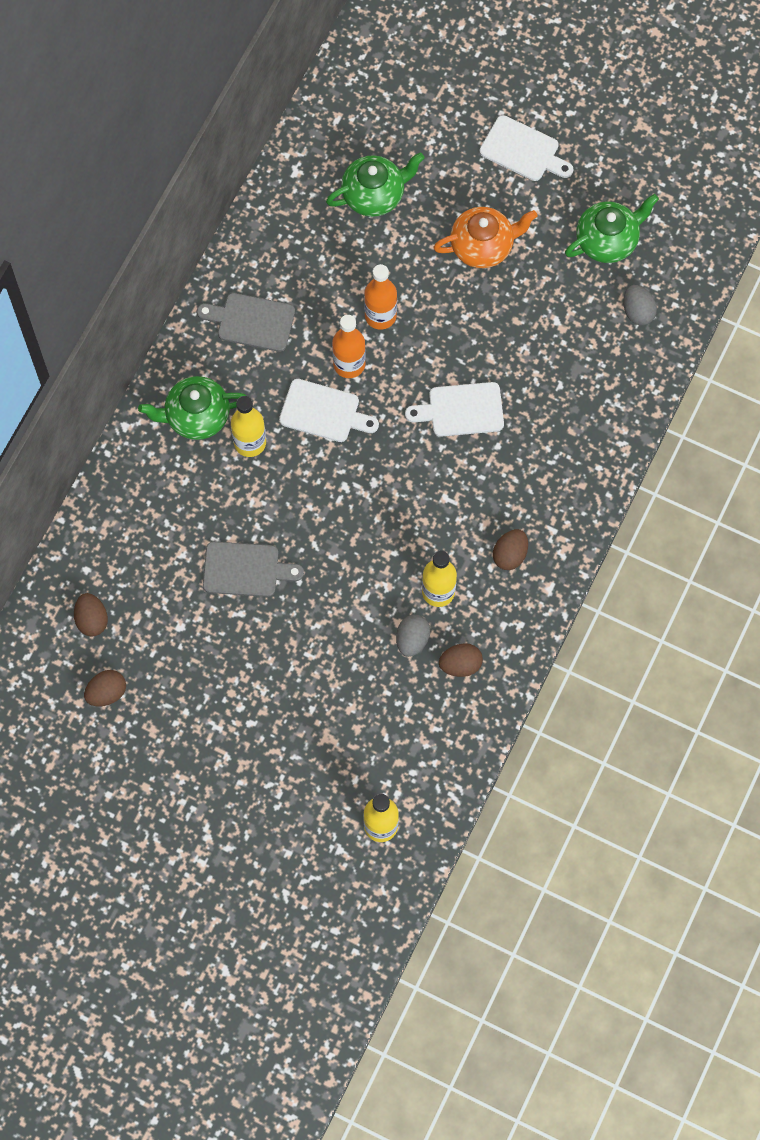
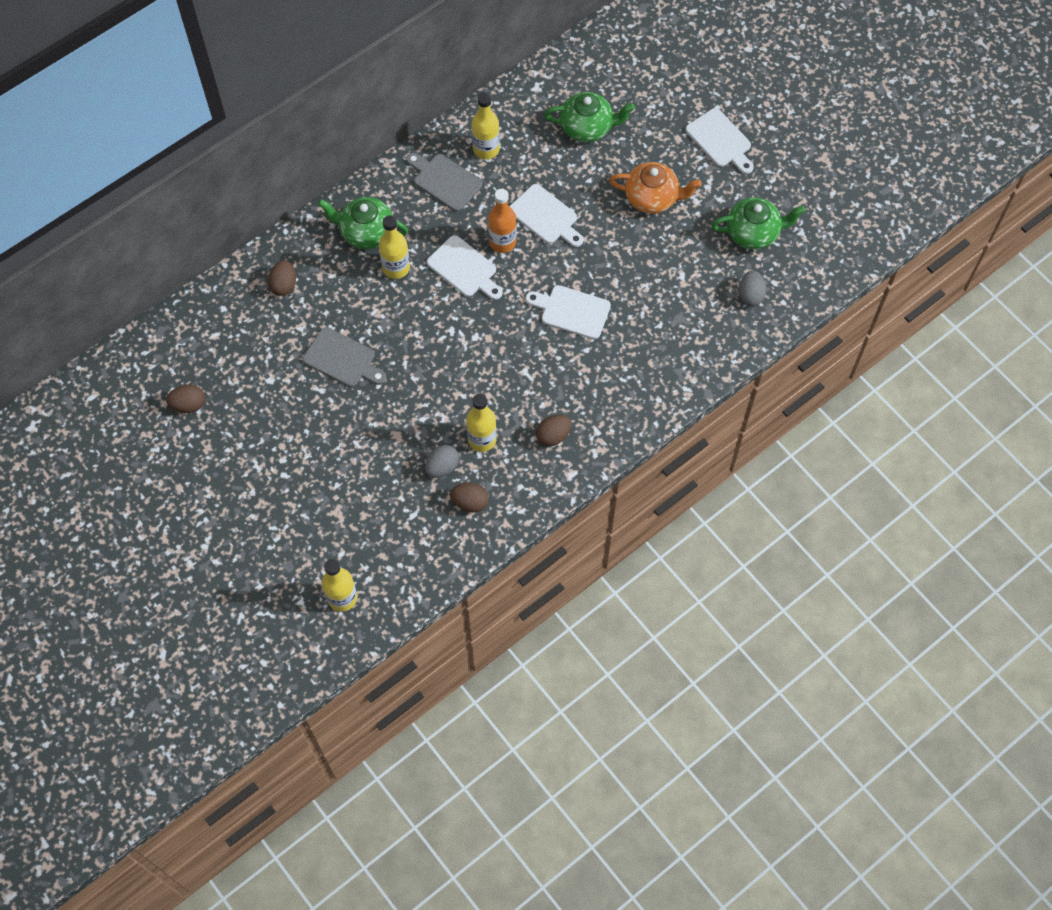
camera: 25 degrees right, 5 degrees down
(92, 620) = (207, 346): brown egg -> brown egg (284, 285)
(277, 266) = (486, 149): none -> yellow bottle
(380, 316) = (545, 216): orange bottle -> white cutting board

